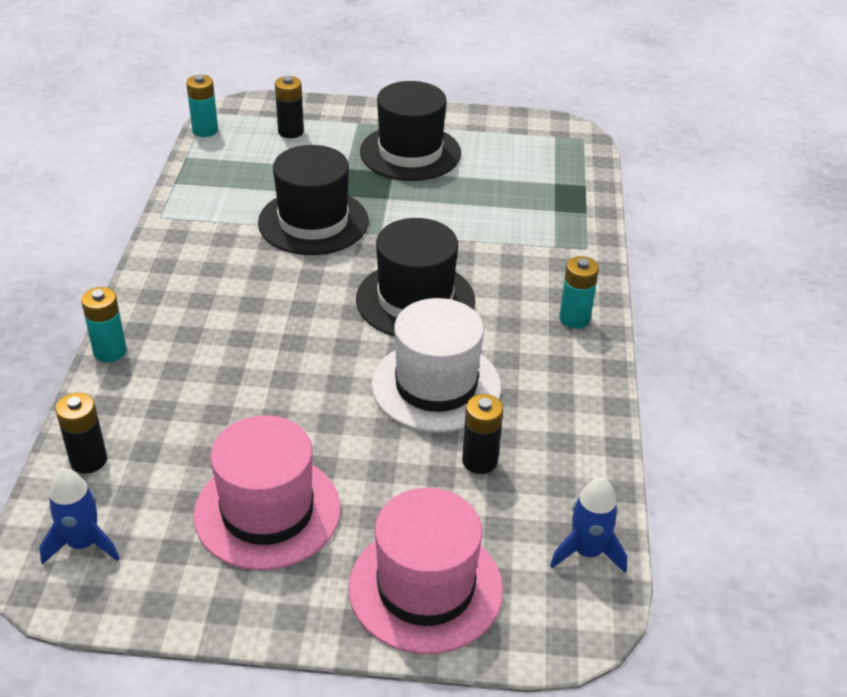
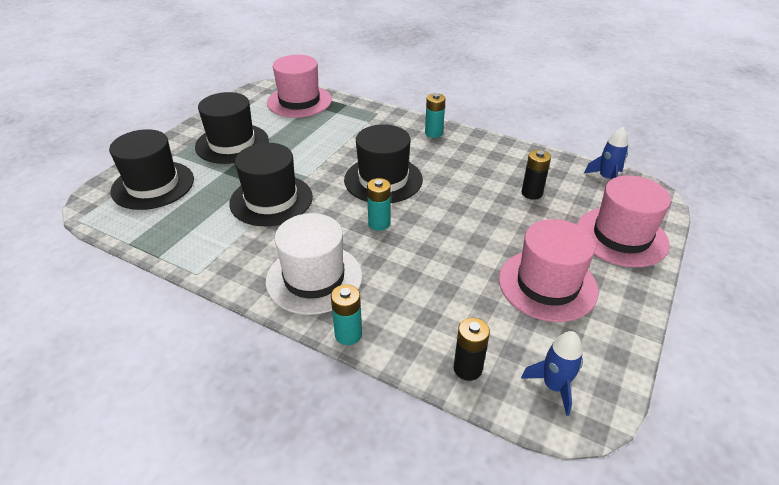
camera: 65 degrees left, 0 degrees up
(205, 130) = (103, 226): turquoise battery -> turquoise battery (379, 223)
(291, 132) = (153, 185): black battery -> black hat
(436, 386) = (464, 192): white hat -> white hat (314, 278)
(556, 169) = (299, 101): none -> pink hat

